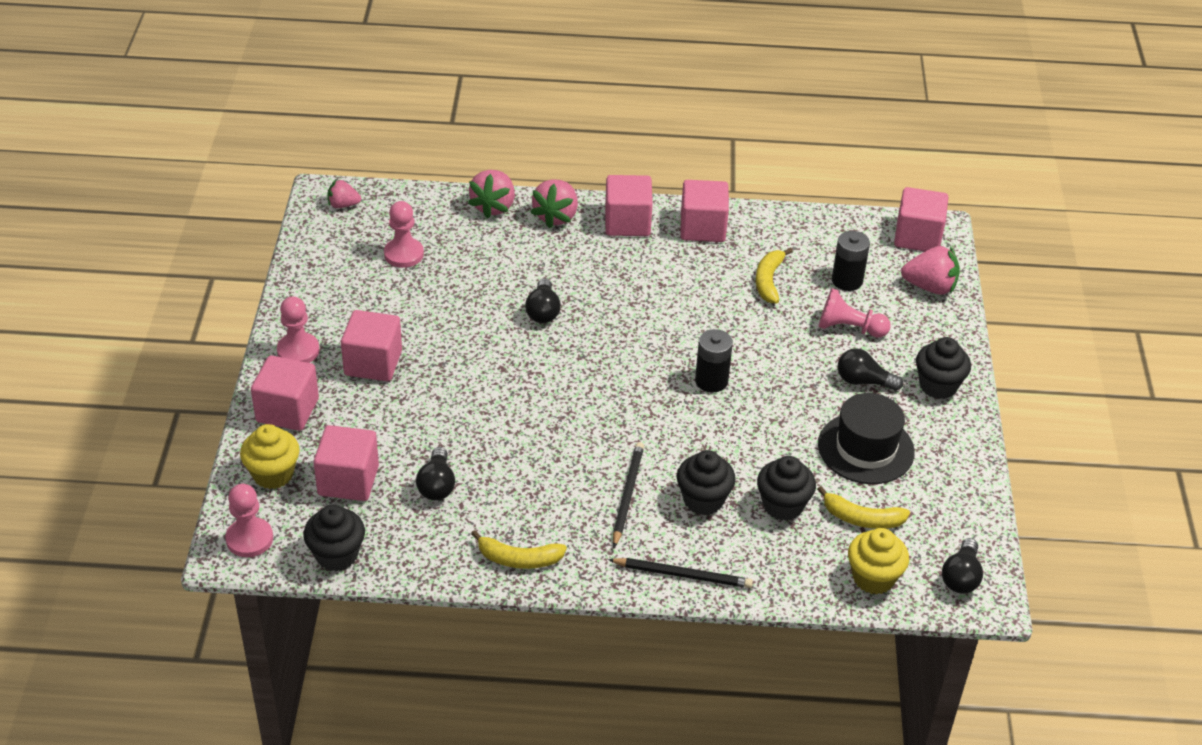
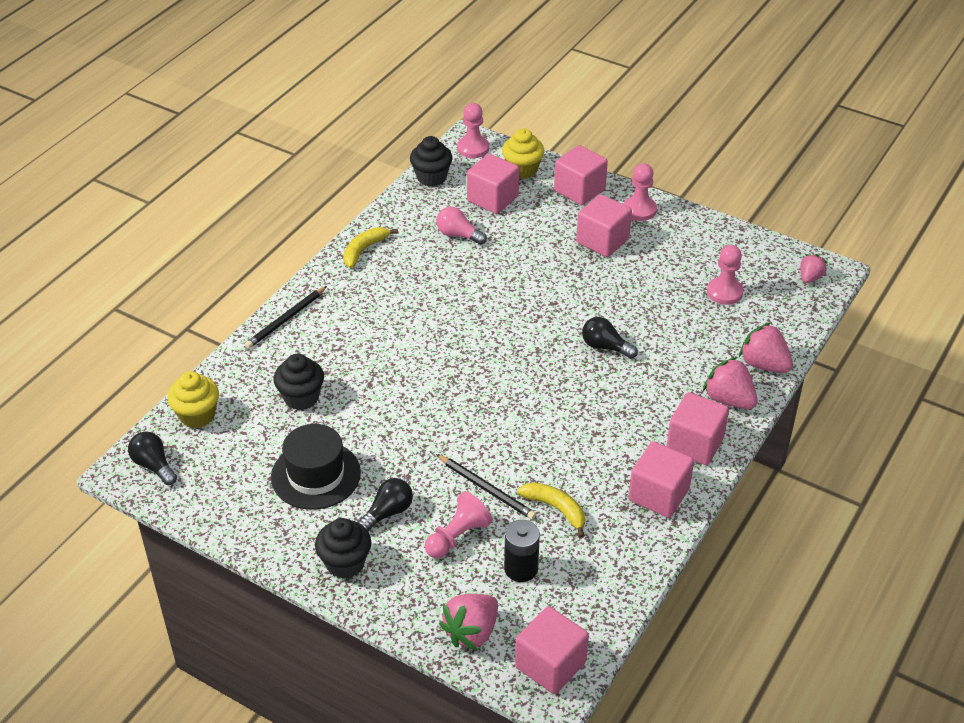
camera: 120 degrees right, 0 degrees up
(437, 485) = (458, 235): black light bulb -> pink light bulb
(627, 495) = (377, 320): black pencil -> black pencil (486, 489)
(703, 500) = (341, 357): black cupcake -> none
(711, 381) = (457, 414): black battery -> none
(861, 518) = (252, 436): yellow banana -> none

